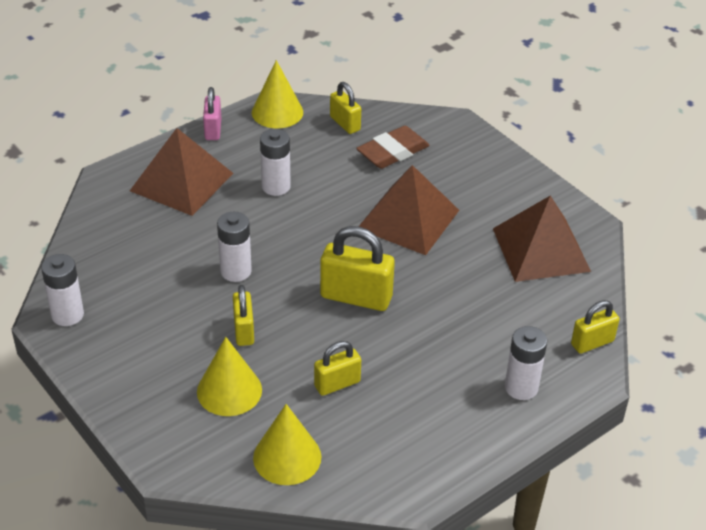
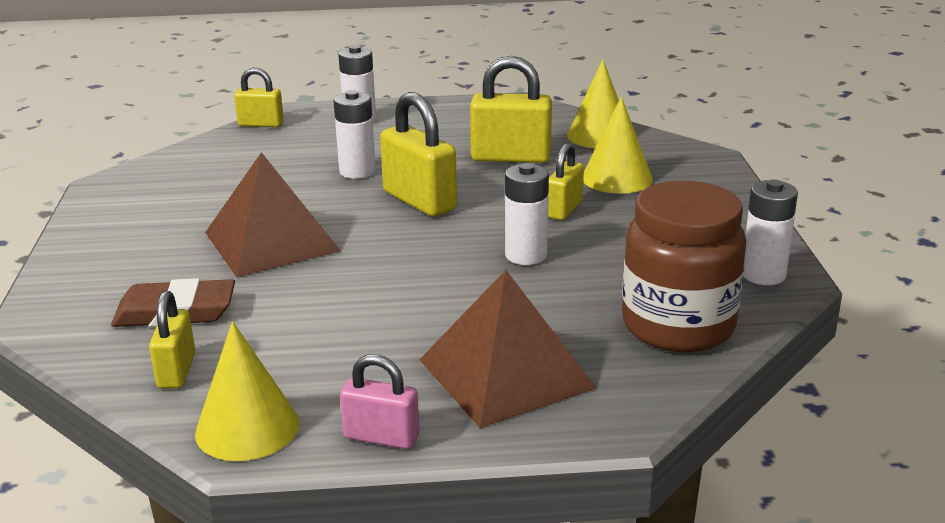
camera: 145 degrees left, 15 degrees down
(105, 248) = (678, 326): none -> brown jar
(213, 129) = (381, 437): pink padlock -> pink padlock turned 75 degrees clockwise
(276, 186) = (380, 323): white battery -> white battery (357, 171)
(337, 384) = (511, 157): yellow padlock -> yellow padlock, size x1.64
(540, 249) = (187, 181): brown pyramid -> none

